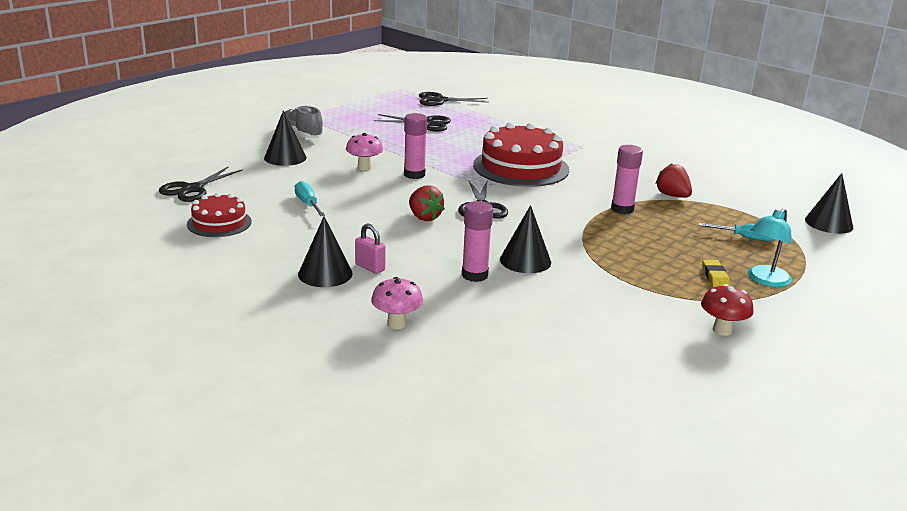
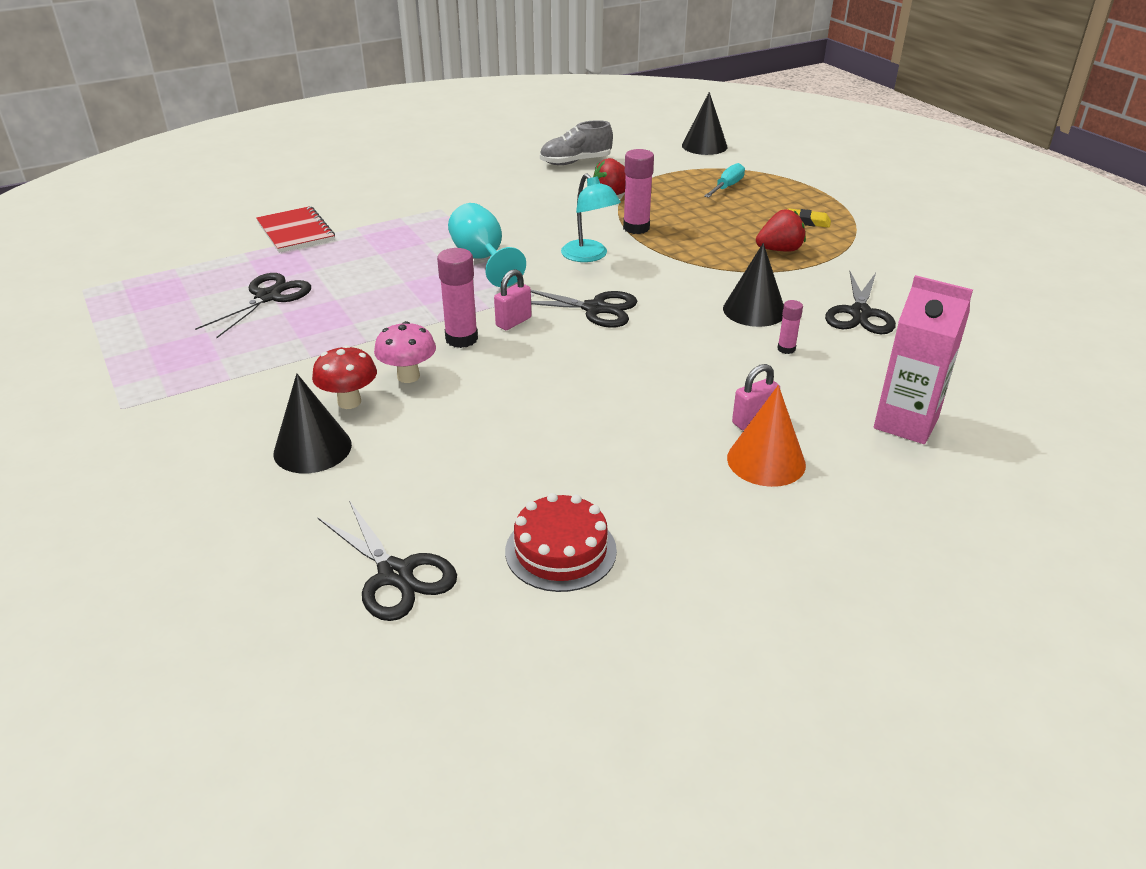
camera: 70 degrees left, 10 degrees up
(302, 134) = (215, 418): grey shoe -> grey shoe (575, 162)
(308, 203) = (522, 447): turquoise screwdriver -> none
(325, 274) = (766, 461): black cone -> orange cone
(396, 324) = (906, 423): pink mushroom -> pink carton
(424, 217) = (611, 355): red strawberry -> red strawberry (779, 250)
(440, 100) = (178, 268): black scissors -> black scissors (860, 313)
(445, 185) = (513, 322): none -> pink padlock
(474, 275) = (786, 349): pink glue stick -> pink glue stick, size x0.54
(509, 116) = (295, 232): none -> red notebook
(521, 167) = (482, 259): red cake -> turquoise goblet
(722, 330) = (913, 245): red mushroom -> red mushroom (349, 402)
(765, 280) = (817, 202): turquoise lamp -> turquoise lamp (589, 256)

